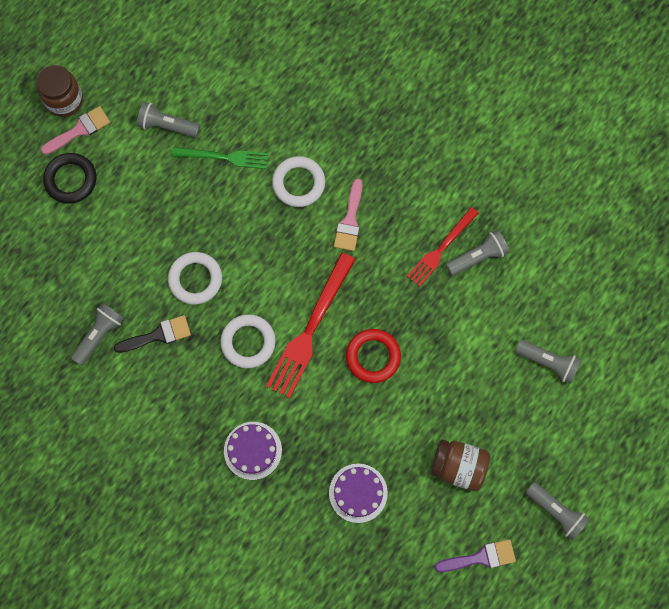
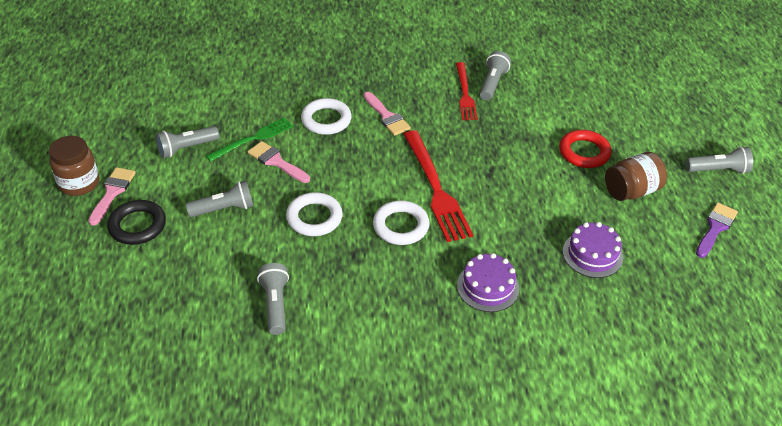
camera: 45 degrees left, 30 degrees down
(158, 335) = (325, 270): black brush -> none
(219, 197) = (276, 162): none -> pink brush
(373, 356) = (497, 174): red ring -> red ring (584, 152)
(548, 362) = (604, 104): grey flashlight -> grey flashlight (224, 209)

